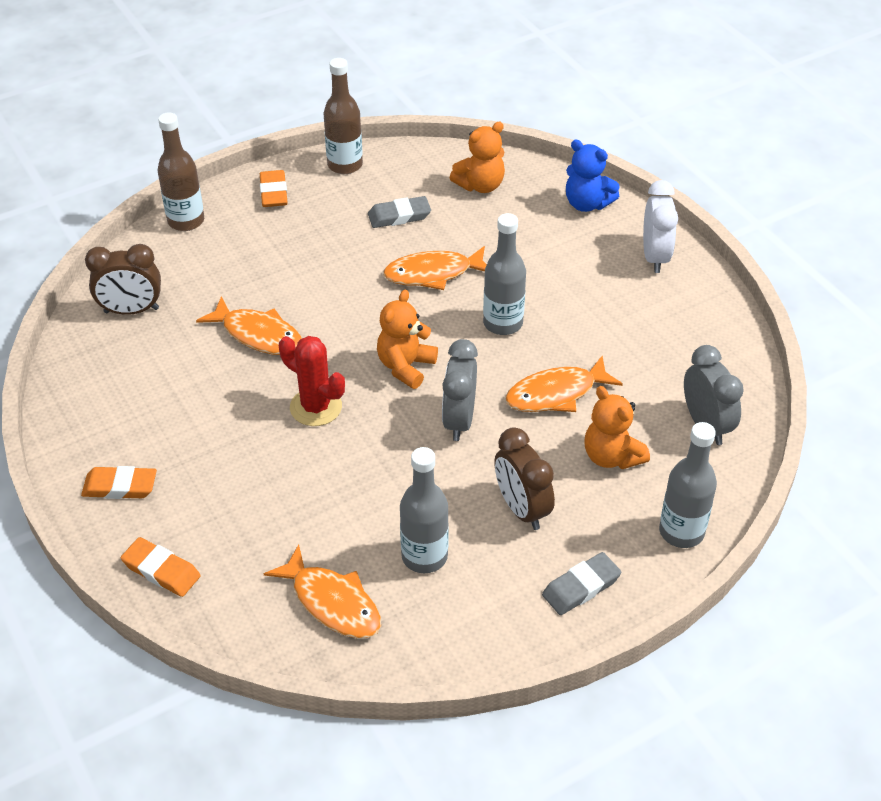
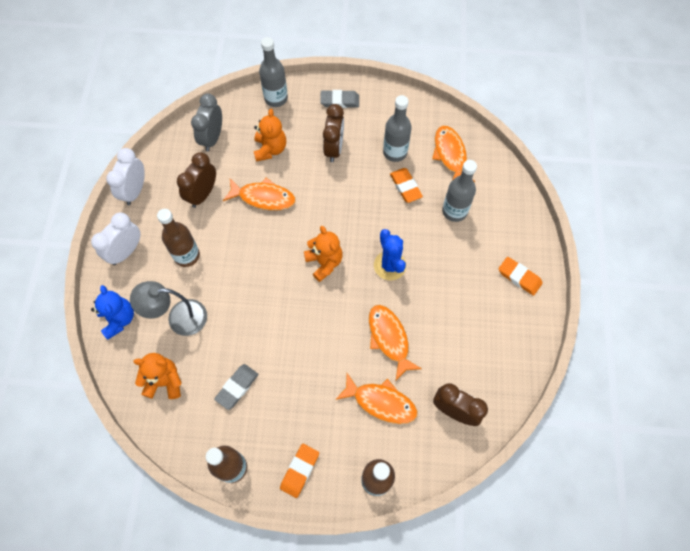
camera: 145 degrees left, 20 degrees up
(161, 570) = (520, 216): orange eraser -> orange eraser (405, 187)
(316, 407) = (390, 265): red cactus -> blue cactus
(399, 216) = (237, 387): grey eraser -> grey eraser turned 75 degrees counterclockwise
(405, 366) = (324, 262): orange teddy bear -> orange teddy bear turned 90 degrees counterclockwise
(433, 274) = (256, 321): orange fish -> orange fish (381, 402)
(459, 420) = (323, 212): grey clock -> none
(503, 323) = (250, 259): grey bottle -> grey bottle (454, 211)
(524, 235) = (179, 318): none -> grey lamp
(581, 288) = (187, 255): none -> brown bottle
(638, 355) = (202, 194): none -> brown clock
(724, 315) = (135, 191): none -> white clock

